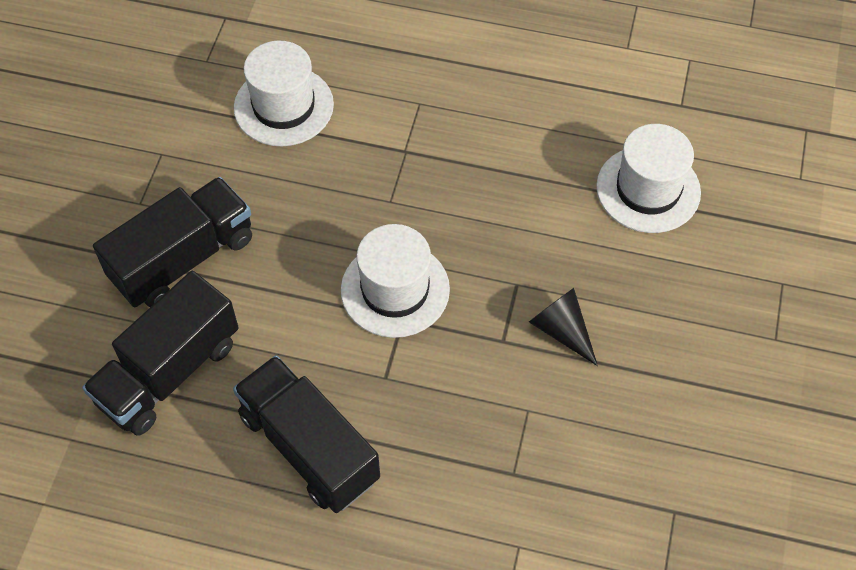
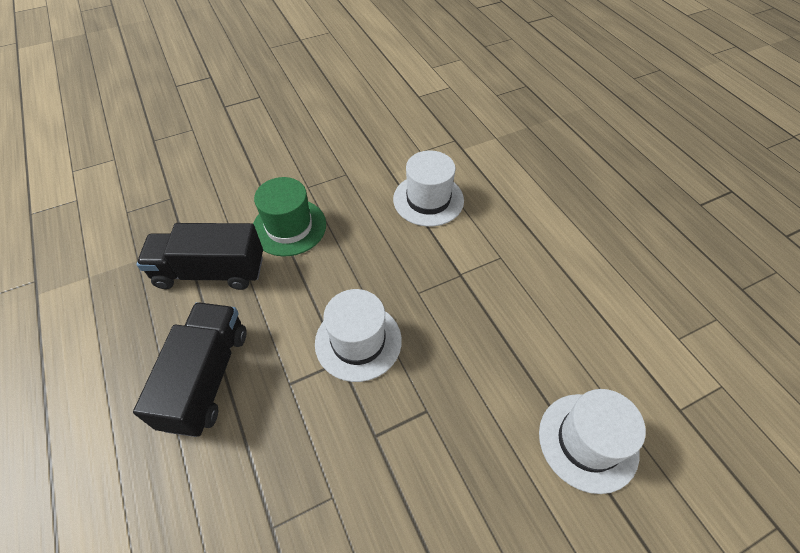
camera: 50 degrees right, 5 degrees down
(183, 259) = (289, 227): black truck -> green hat
(561, 330) = (416, 470): black cone -> none

